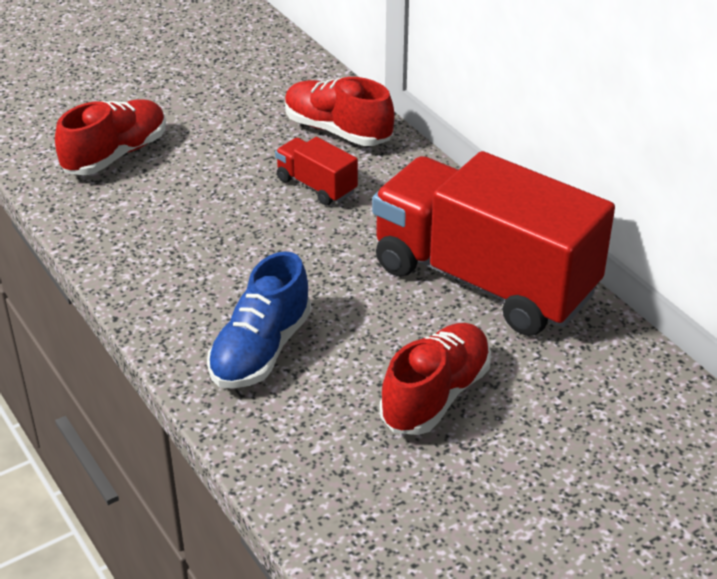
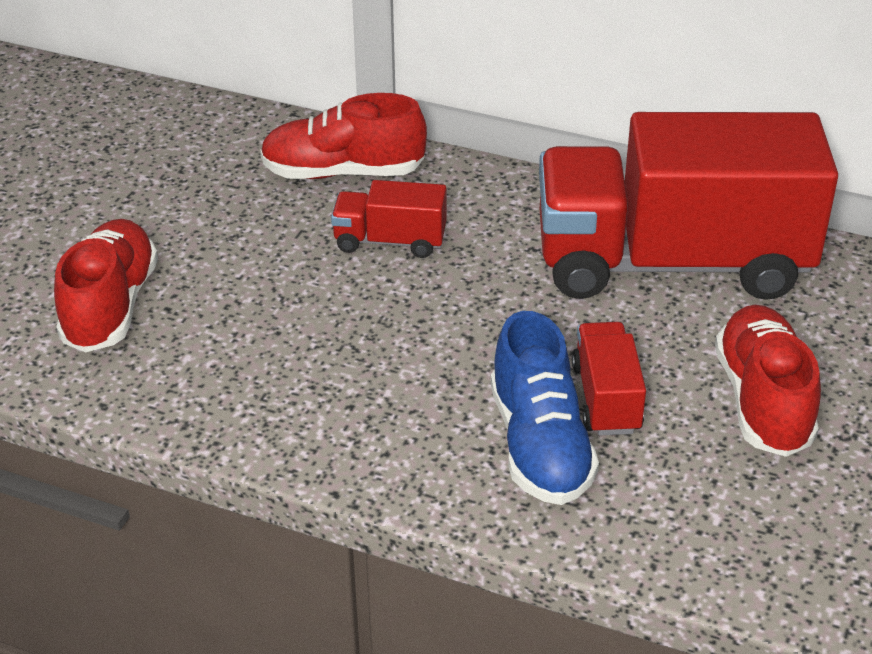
camera: 35 degrees left, 0 degrees up
(335, 343) = (606, 398): none -> red truck

